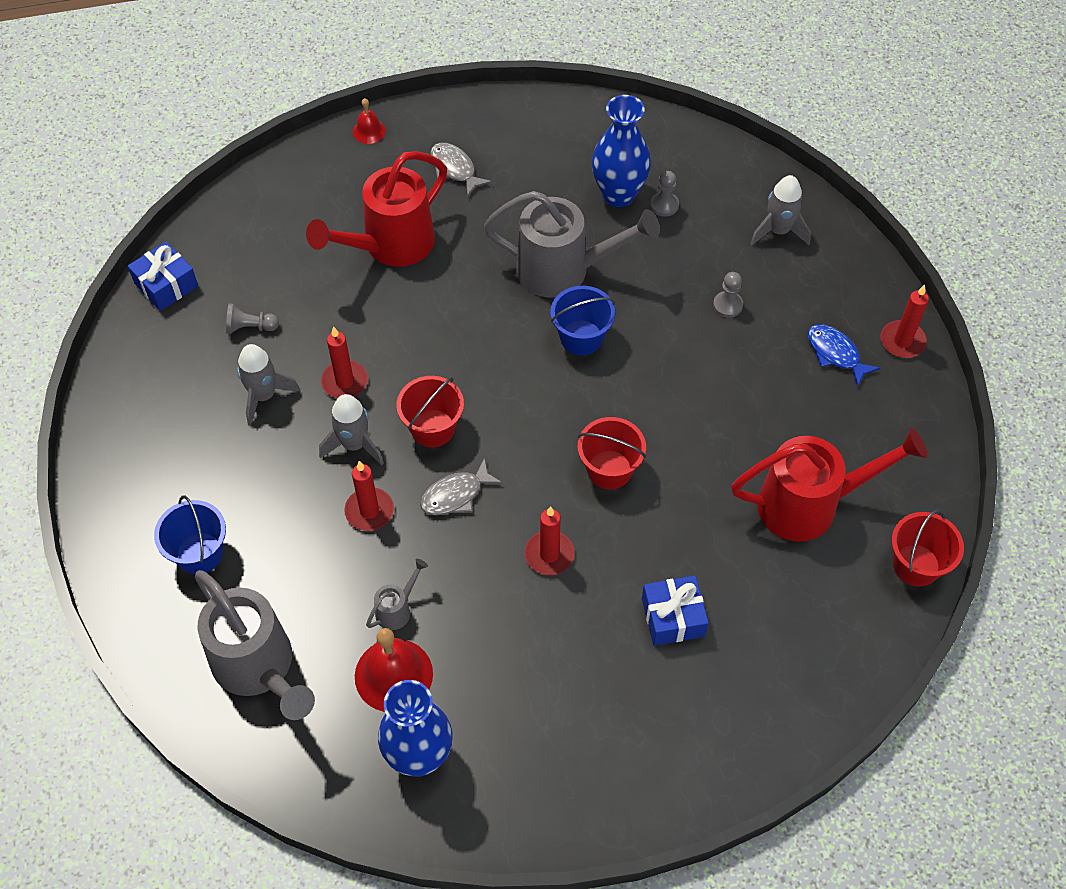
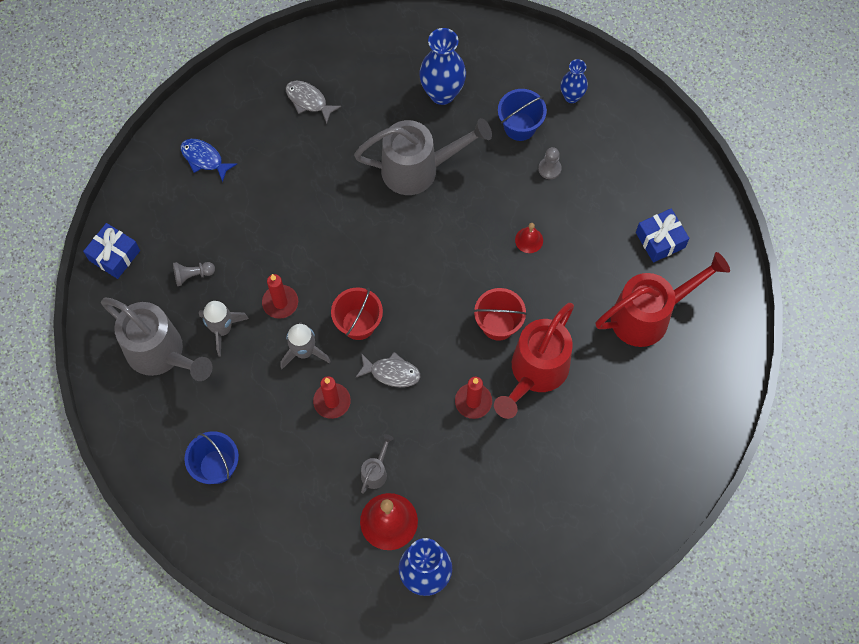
camera: 15 degrees left, 10 degrees up
(258, 668) = (290, 542): grey watering can -> grey watering can (161, 354)
(369, 131) = (230, 82): red bell -> red bell (529, 240)
(390, 245) = (279, 179): red watering can -> red watering can (535, 372)
(456, 495) = (391, 373): grey fish -> grey fish turned 120 degrees counterclockwise
(581, 337) = (448, 222): blue bucket -> blue bucket (520, 126)
(664, 205) = (479, 94): grey pawn -> none
(673, 617) = (574, 426): blue gift -> blue gift (660, 240)
(778, 231) = (571, 96): grey rocket -> blue vase
(835, 354) = (638, 190): blue fish -> blue fish (204, 159)
(902, 341) = (684, 168): red candle -> none
(916, 565) = (734, 343): red bucket -> none

